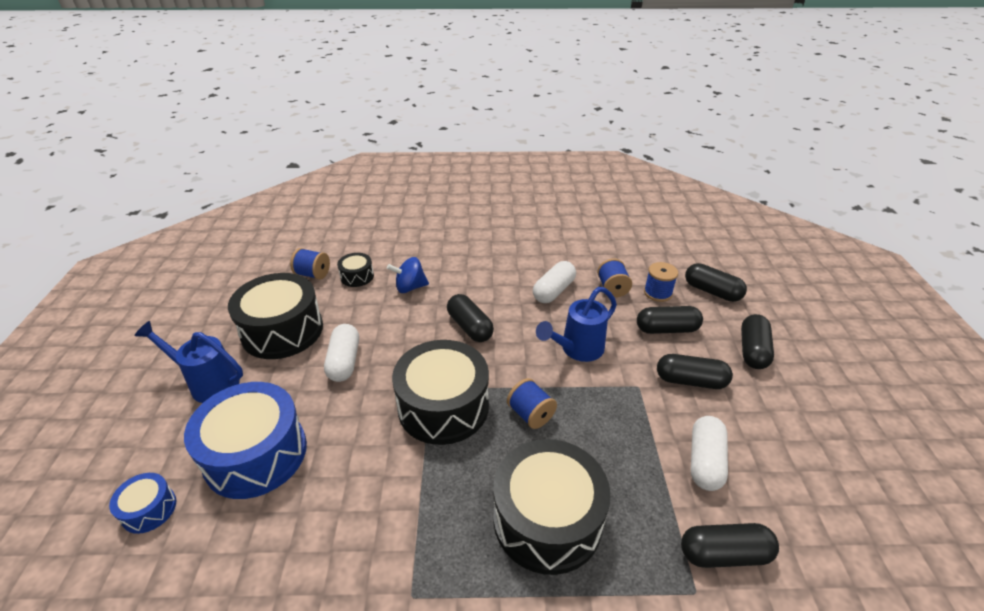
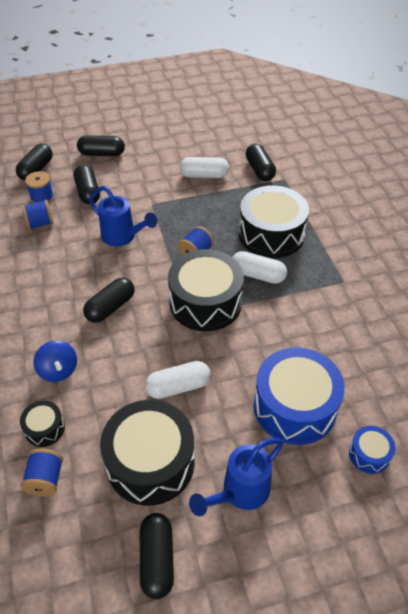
camera: 105 degrees left, 10 degrees up
(208, 383) = (240, 492): blue watering can -> blue watering can turned 45 degrees clockwise
(554, 291) = (49, 259): white capsule -> white capsule (258, 275)
(690, 381) = (139, 181): black capsule -> black capsule (157, 559)

